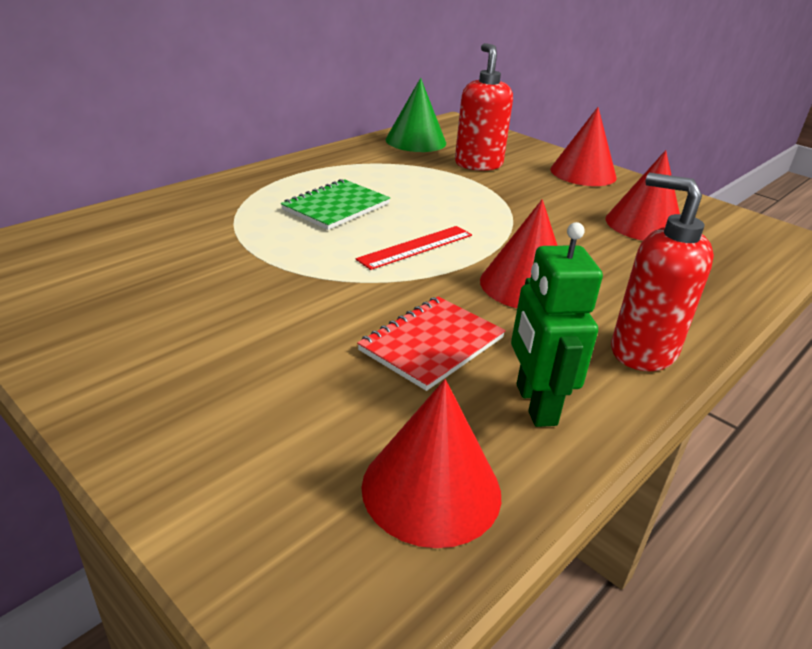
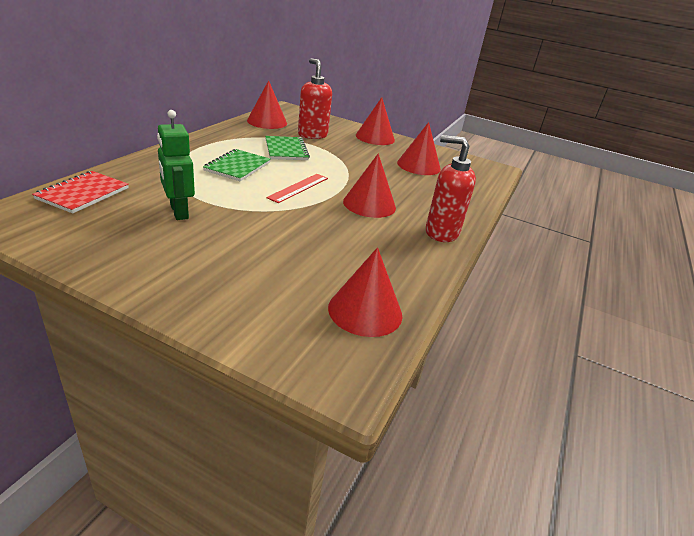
camera: 20 degrees left, 0 degrees up
(416, 141) = (267, 121): green cone -> red cone
(424, 185) = (286, 150): none -> green notebook
(432, 344) = (333, 241): red notebook -> red notebook (83, 193)
(535, 404) = (399, 265): green robot -> green robot (178, 212)

